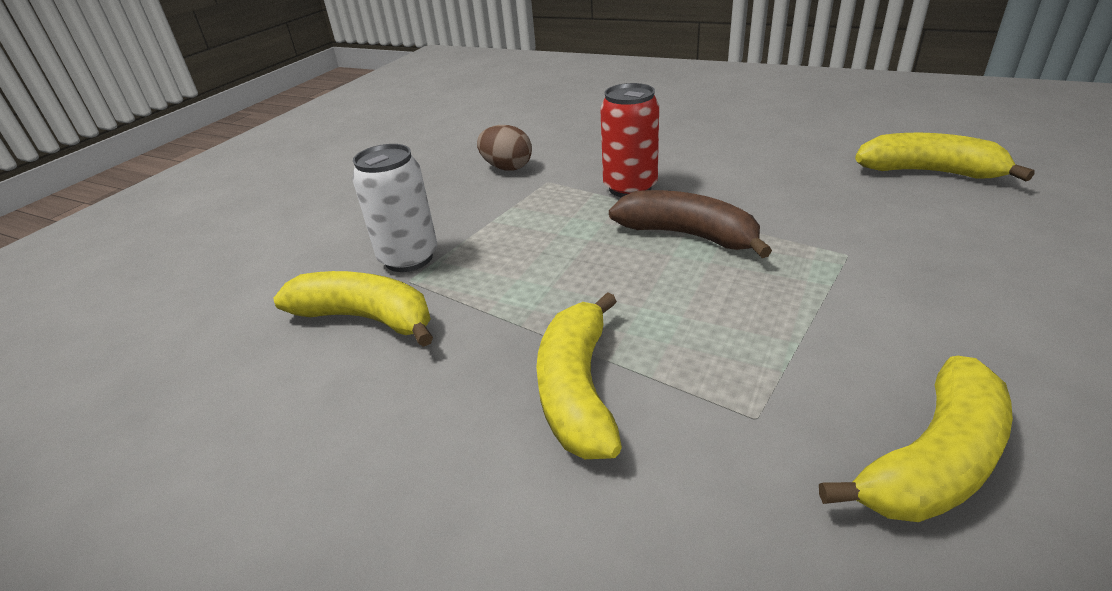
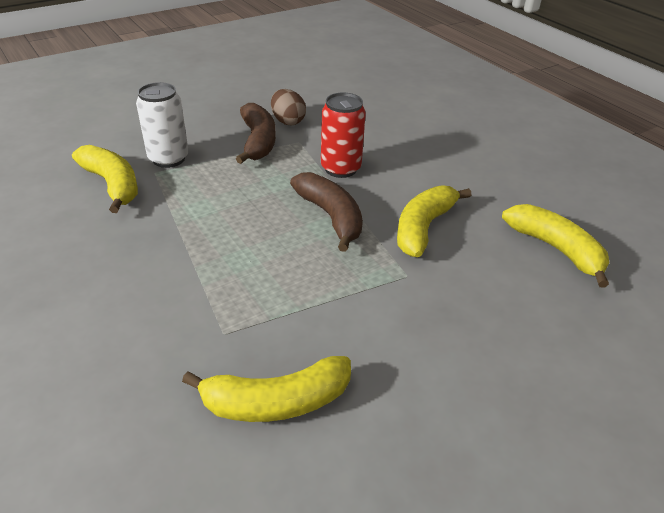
camera: 25 degrees right, 5 degrees up
(499, 198) = (258, 141): none -> brown banana
(578, 390) = (161, 273): yellow banana -> yellow banana (423, 228)

